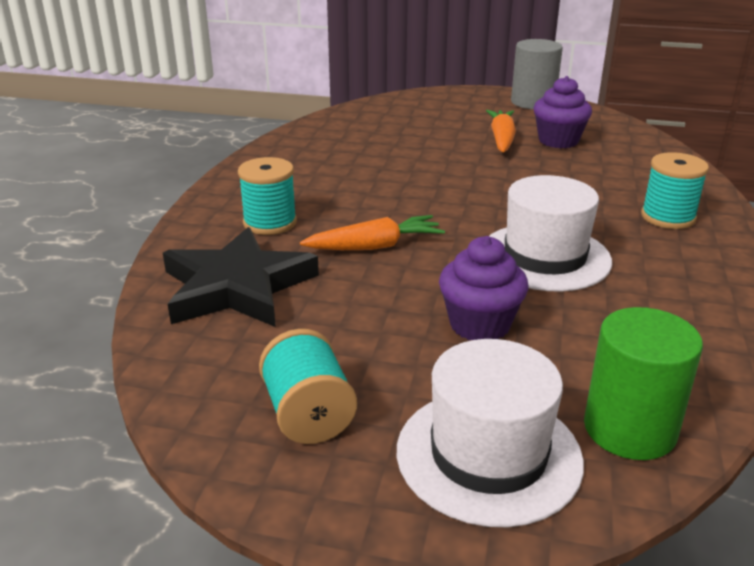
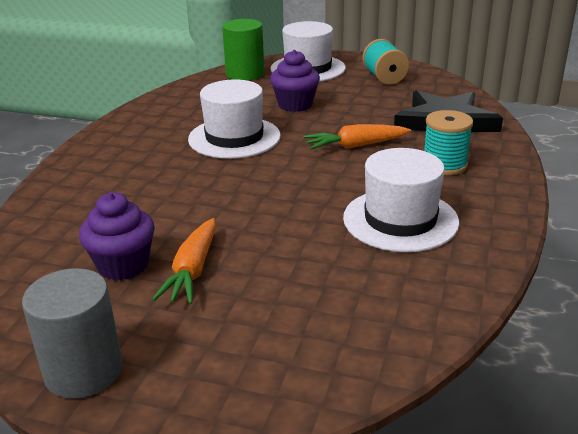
camera: 175 degrees left, 0 degrees up
(335, 171) = (400, 220): none -> white hat
(668, 217) = (112, 165): turquoise spool -> none

